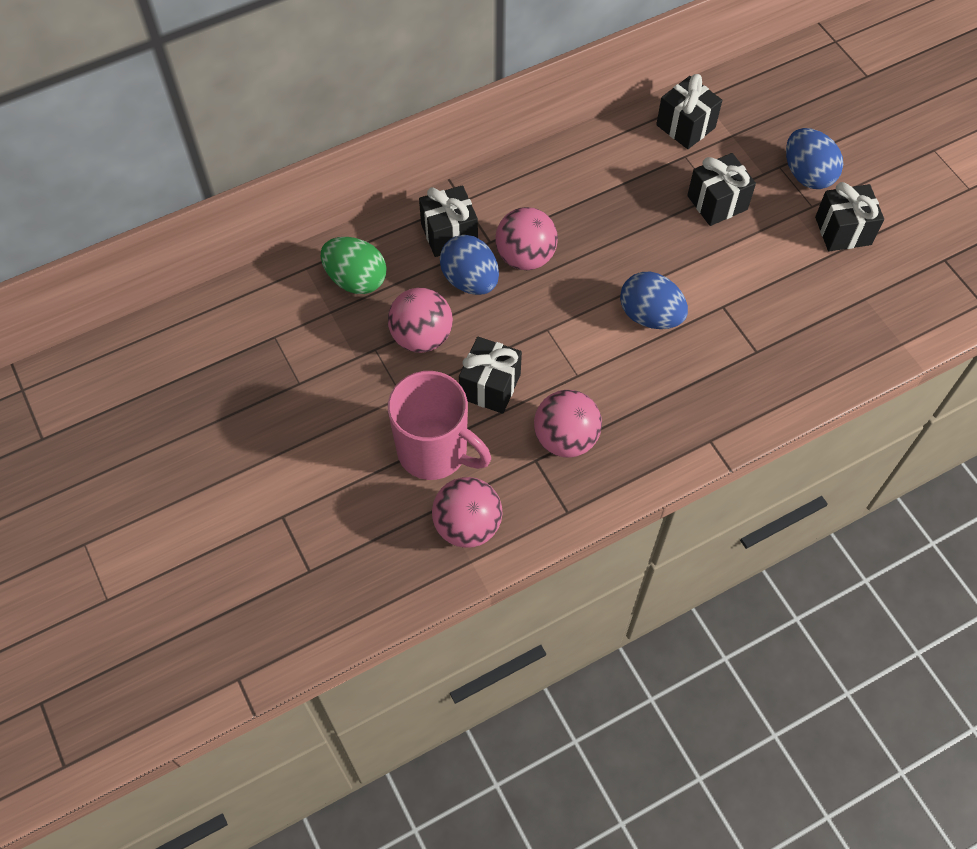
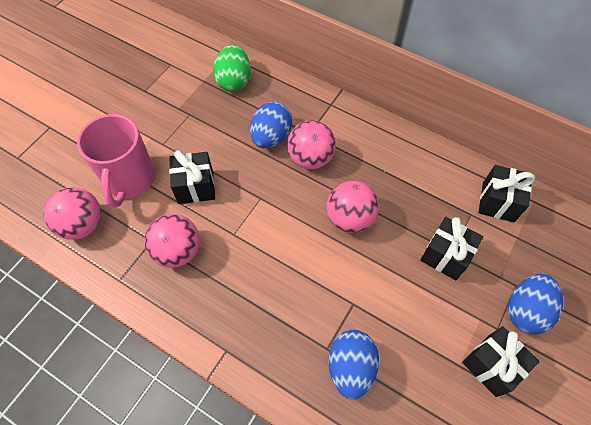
camera: 60 degrees right, 0 degrees up
(421, 337) = (212, 132): pink ball -> pink ball (349, 218)
(449, 234) = (299, 109): black gift -> none
(650, 316) = (312, 257): blue egg -> blue egg (350, 367)

